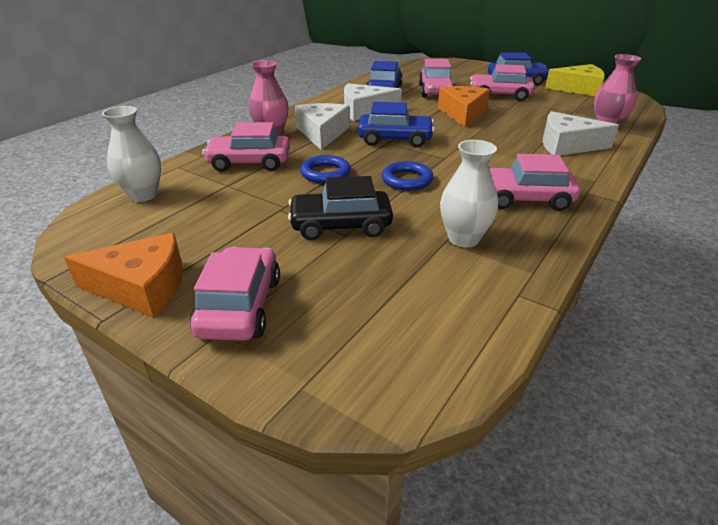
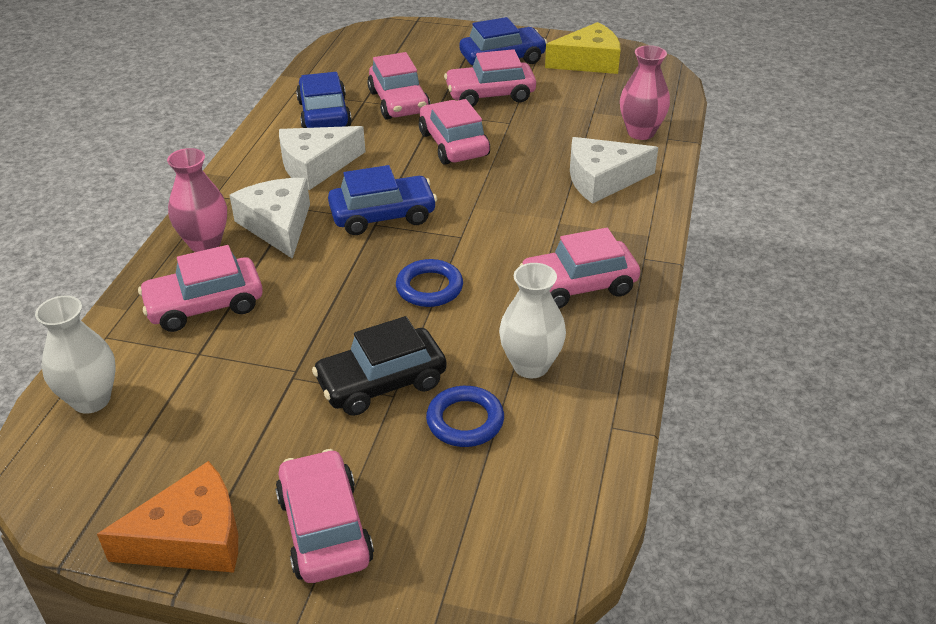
camera: 20 degrees left, 5 degrees up
(325, 173) = (320, 300): blue ring -> blue ring (465, 421)
(463, 113) = (453, 144): orange cheese -> pink car

